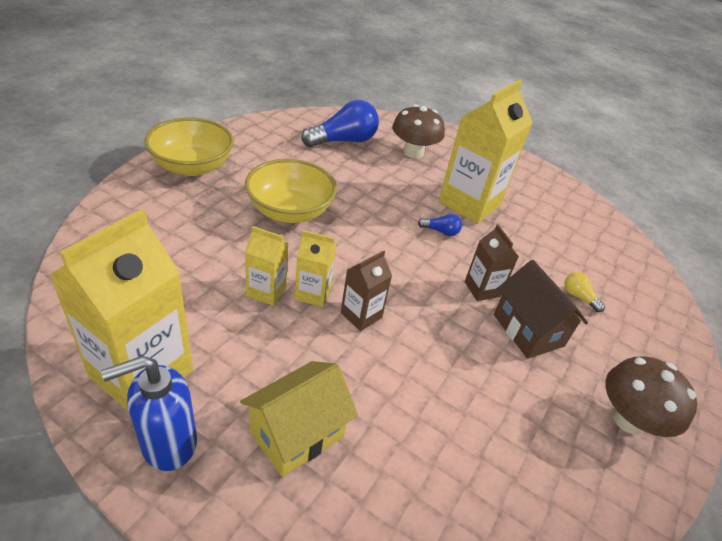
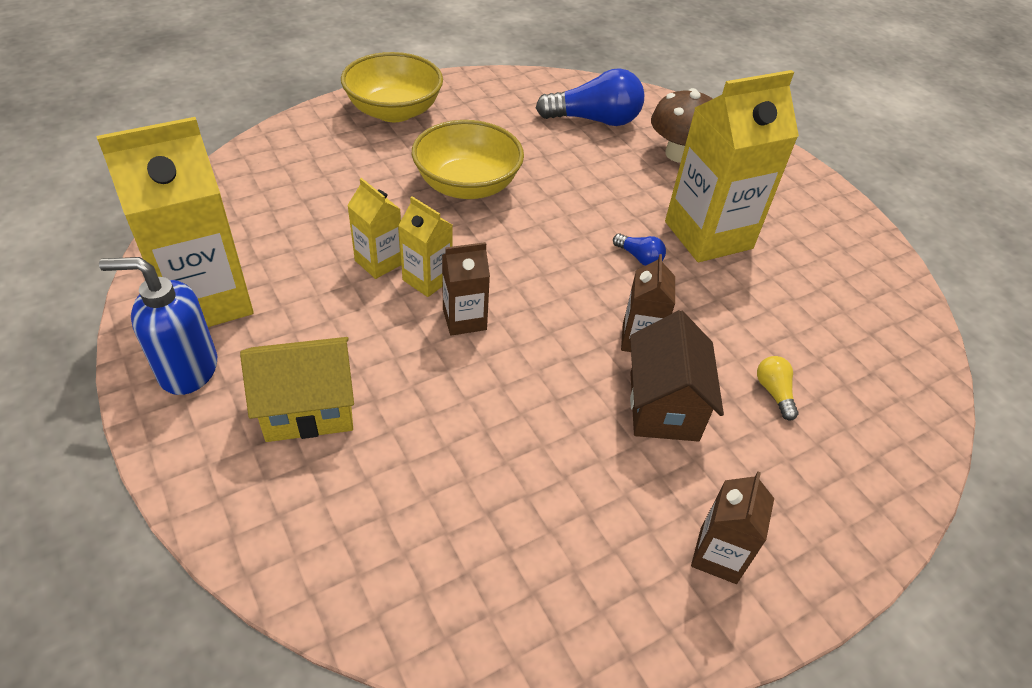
camera: 30 degrees right, 5 degrees up
(629, 419) = (718, 555): brown mushroom -> brown carton

